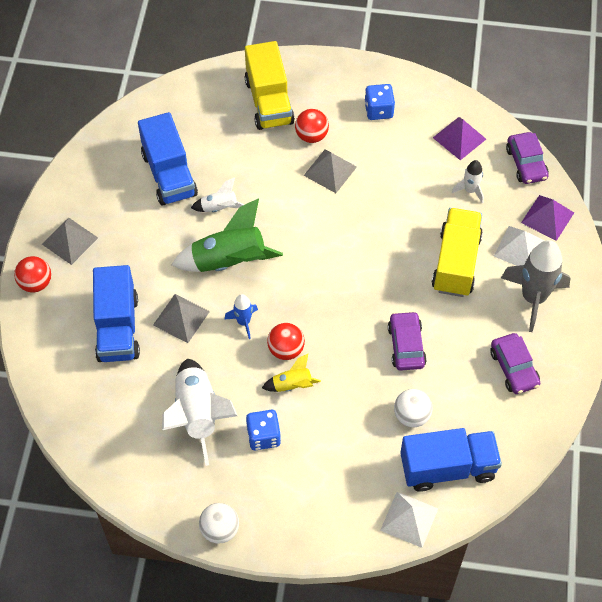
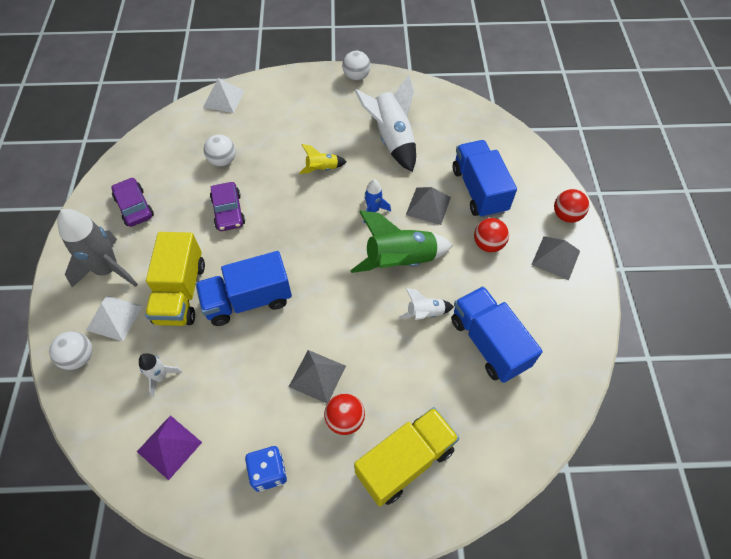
camera: 170 degrees right, 0 degrees up
(263, 436) = (338, 132): blue dice -> none
(269, 102) = (405, 461): yellow truck -> yellow truck turned 75 degrees clockwise
(286, 350) = (332, 194): red ball -> red ball (488, 244)
(447, 468) = (195, 131): blue truck -> blue truck (248, 300)
(526, 163) = (92, 423): purple car -> none
(547, 217) = (79, 357): purple pyramid -> white ball

